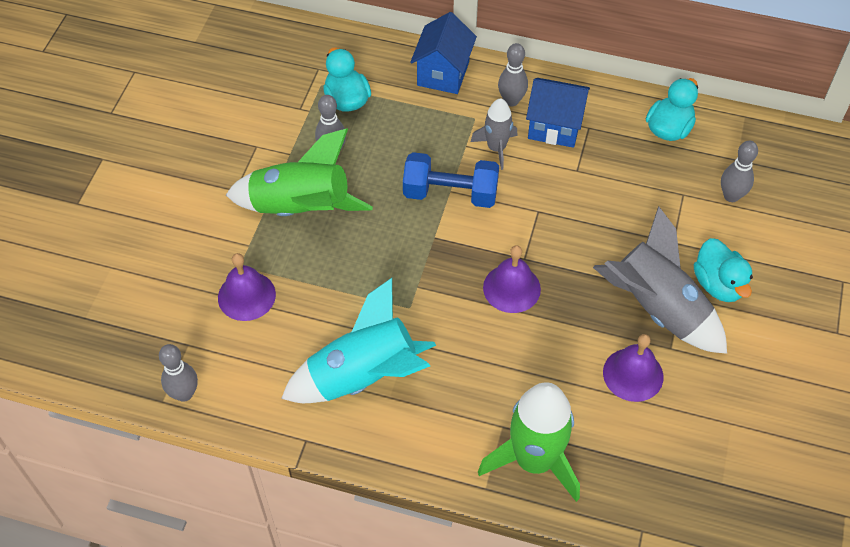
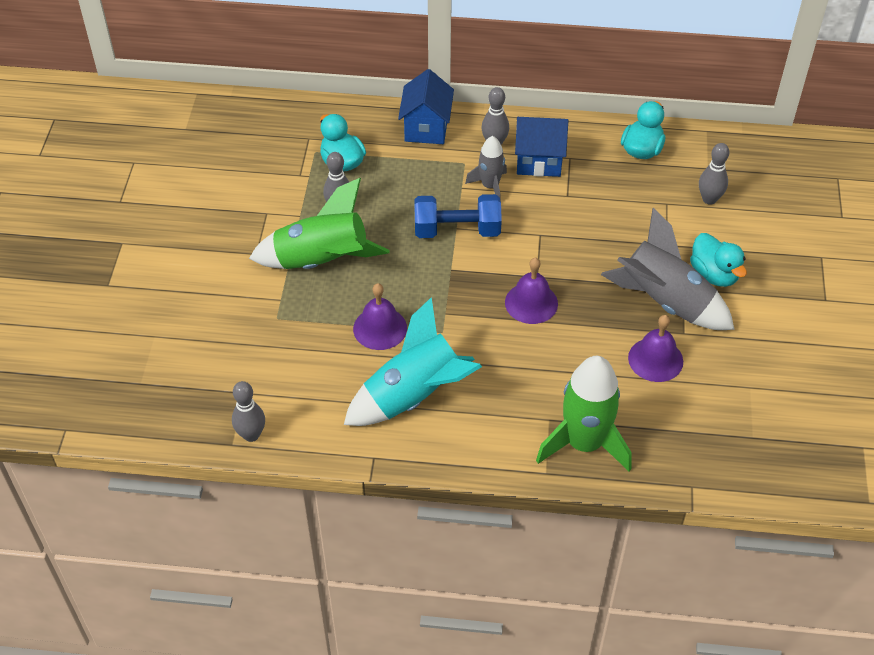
camera: 10 degrees left, 5 degrees down
(246, 296) = (289, 343): purple bell -> purple bell (380, 328)

